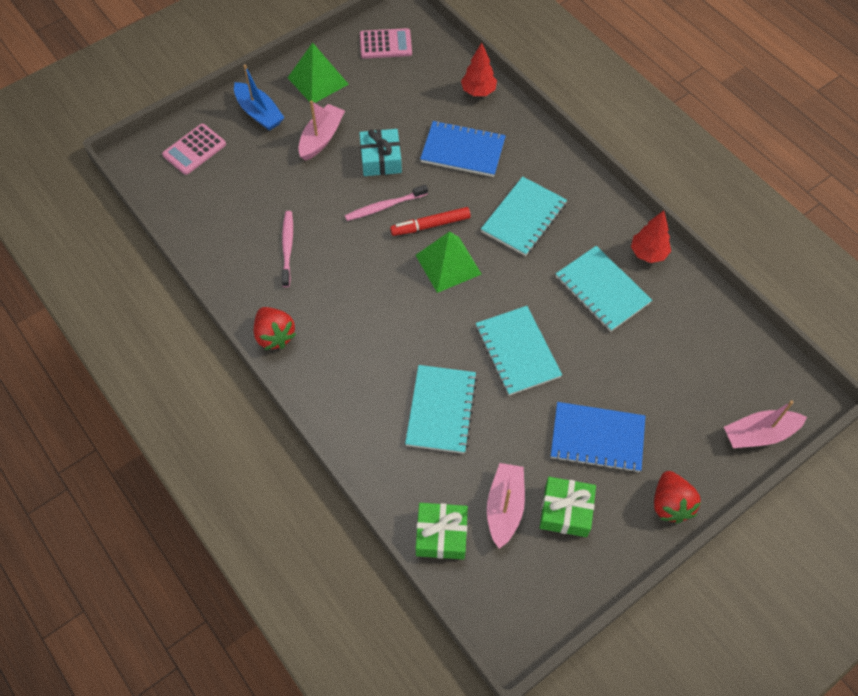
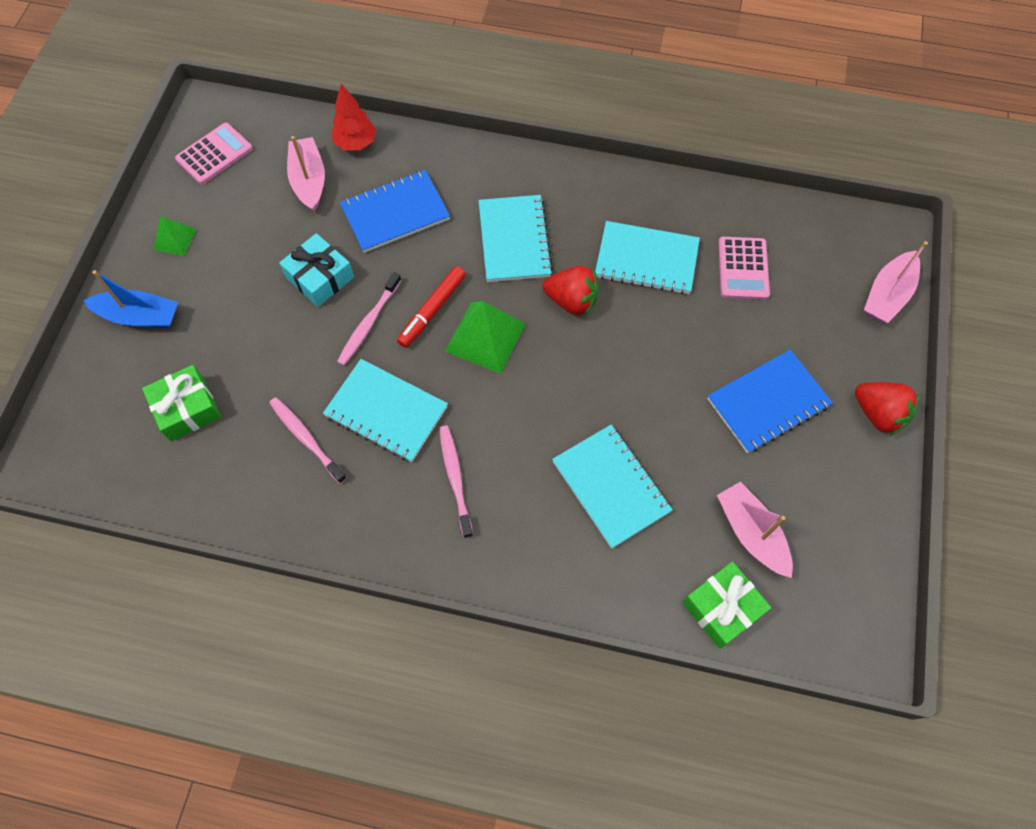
camera: 40 degrees left, 5 degrees up
(194, 149) = (100, 407): pink calculator -> pink calculator (743, 268)
(274, 335) = (379, 541): red strawberry -> red strawberry (572, 301)
(317, 81) = (174, 239): green pyramid -> green pyramid, size x0.57
(321, 138) = (235, 297): pink boat -> pink boat (309, 181)
(351, 334) = (455, 478): none -> pink toothbrush
(517, 351) = (627, 375): turquoise notebook -> turquoise notebook (386, 411)
(566, 511) = (804, 492): green gift -> green gift (187, 409)
(648, 253) = (654, 196): red tree -> none

